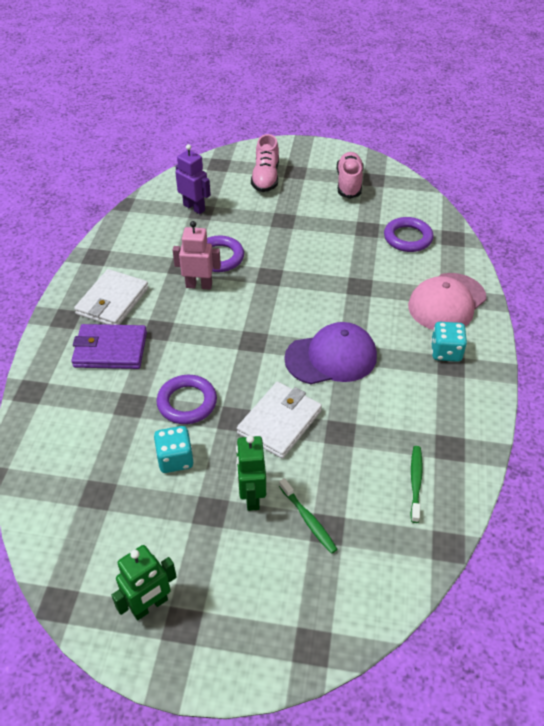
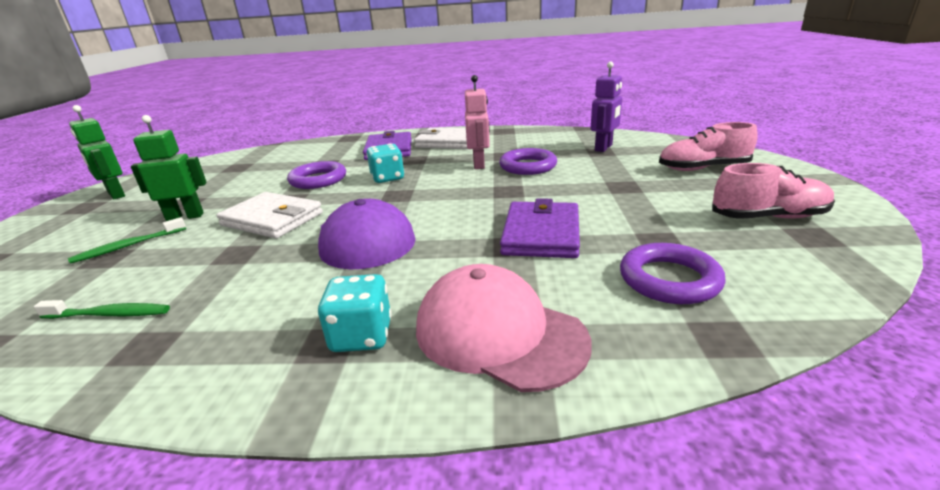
camera: 85 degrees right, 20 degrees down
(175, 459) = (254, 184): turquoise dice -> turquoise dice (387, 178)
(347, 271) = (541, 234): none -> purple wallet

